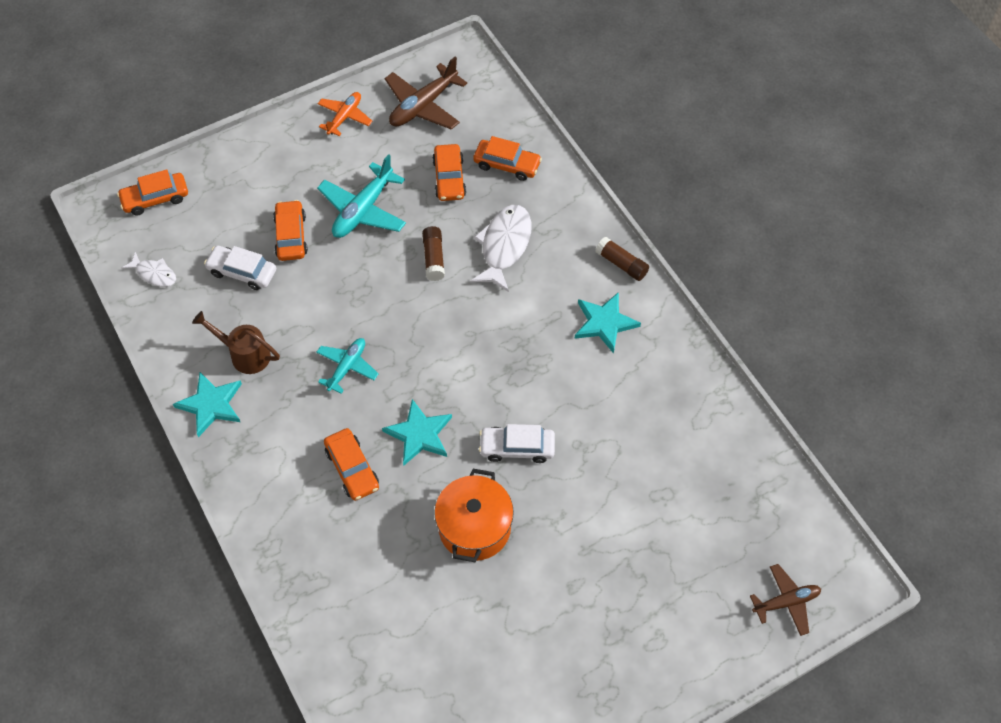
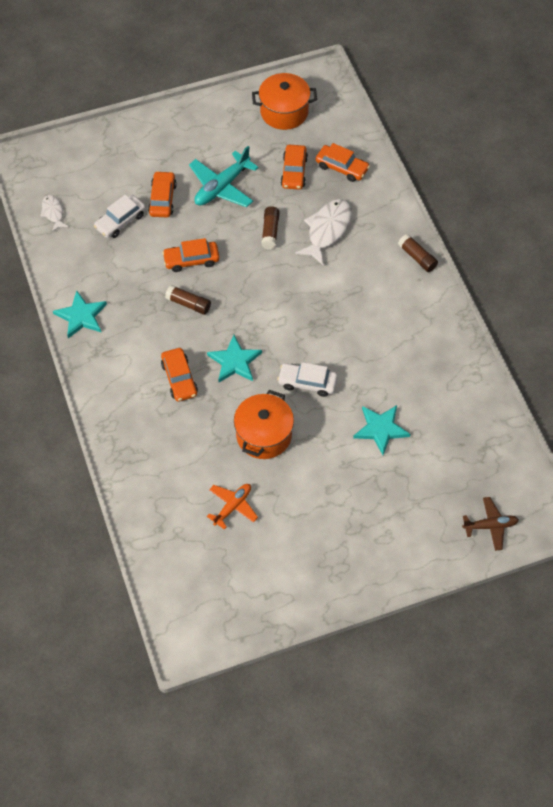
camera: 10 degrees right, 0 degrees up
(154, 274) = (53, 213): white fish -> white fish turned 150 degrees counterclockwise
(155, 198) = (63, 155): orange car -> orange car (191, 260)
(242, 272) = (120, 221): white car -> white car turned 75 degrees counterclockwise
(245, 354) = (112, 283): brown watering can -> none
(345, 117) = (220, 112): orange plane -> orange plane (232, 506)
(347, 367) = (188, 304): turquoise plane -> brown glue stick
(423, 106) = (284, 112): brown plane -> orange pot
(604, 323) = (394, 300): turquoise star -> turquoise star (380, 429)

